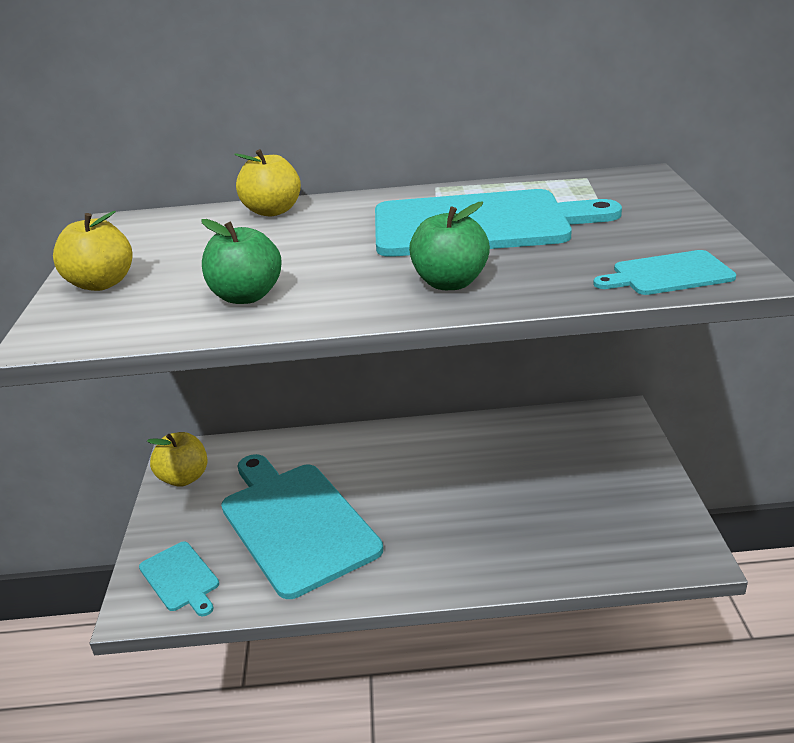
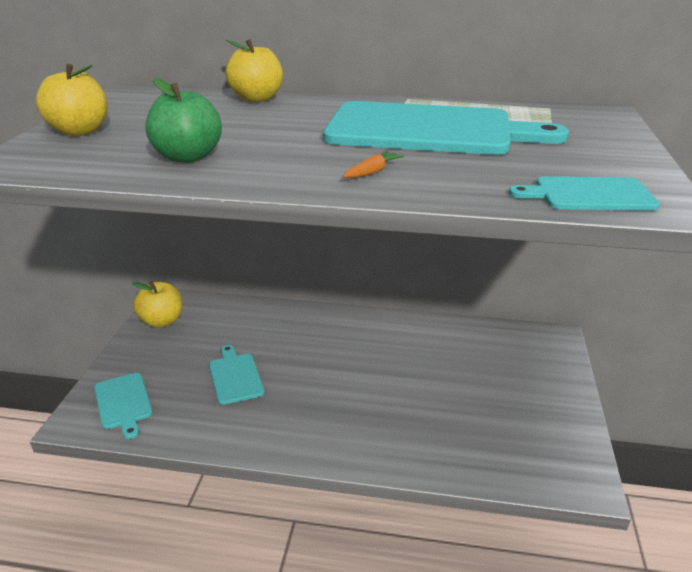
camera: 10 degrees right, 0 degrees up
(296, 523) = (235, 376): turquoise cutting board -> turquoise cutting board, size x0.47
(450, 283) = (372, 172): green apple -> orange carrot

